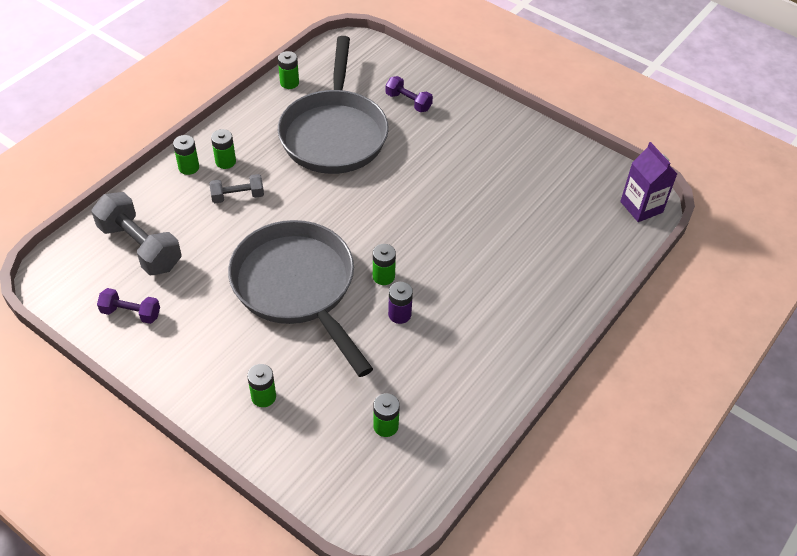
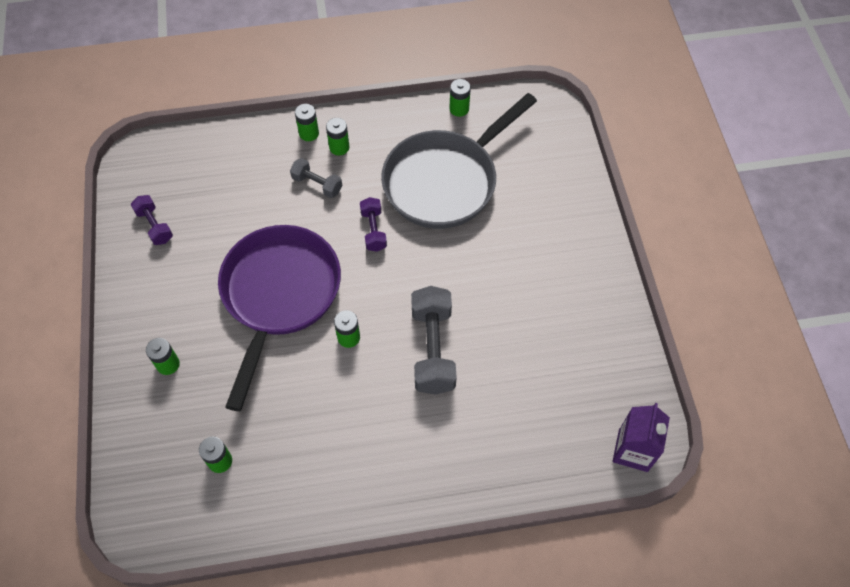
camera: 45 degrees right, 10 degrees up
(140, 247) = (212, 176): grey dumbbell -> grey dumbbell (433, 349)
(297, 287) = (279, 295): grey pan -> purple pan
(399, 314) = (326, 379): purple battery -> none
(408, 102) = (537, 194): purple dumbbell -> purple dumbbell (373, 230)

